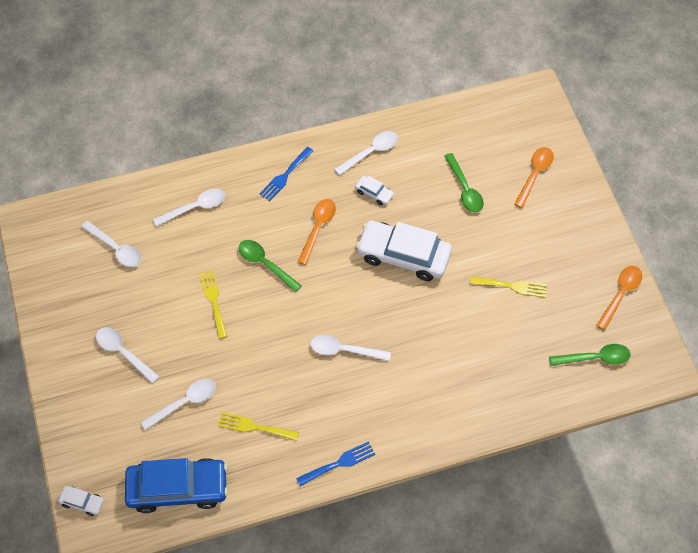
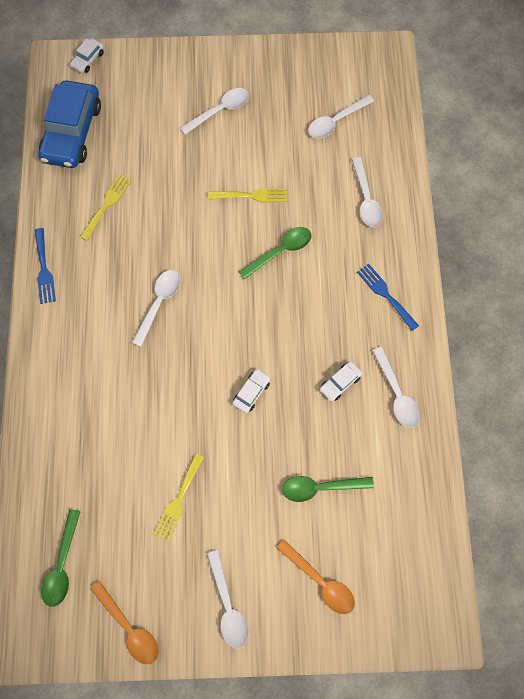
camera: 105 degrees right, 10 degrees up
(185, 402) = (152, 152): white spoon -> white spoon (228, 605)
(318, 228) = (310, 312): orange spoon -> none
(403, 255) = (251, 392): white car -> white car, size x0.43

